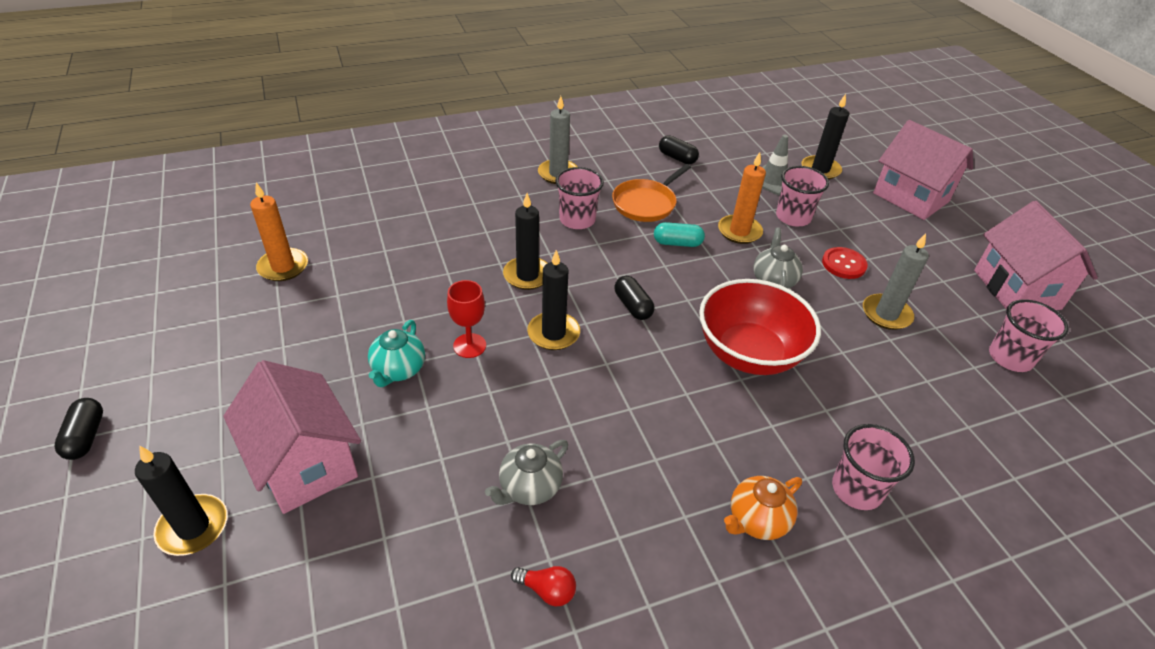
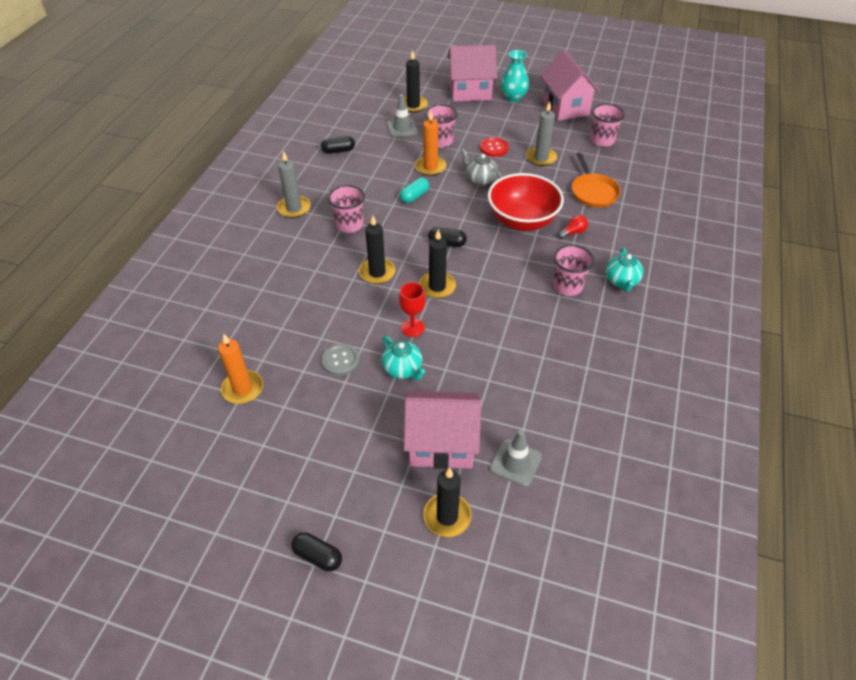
camera: 50 degrees left, 5 degrees up
(319, 557) = (515, 462): none -> grey traffic cone
(373, 314) = (340, 360): none -> grey button
(529, 487) = (538, 353): grey teapot -> none
(547, 590) = (604, 377): red light bulb -> red light bulb (573, 232)
(646, 203) = (366, 188): orange pan -> orange pan (593, 192)
(756, 520) = (621, 281): orange teapot -> turquoise teapot
(856, 489) = (631, 238): pink cup -> pink cup (567, 286)
(958, 235) = (513, 97): none -> turquoise vase
(1016, 289) = (565, 107): pink house -> pink house turned 45 degrees clockwise

